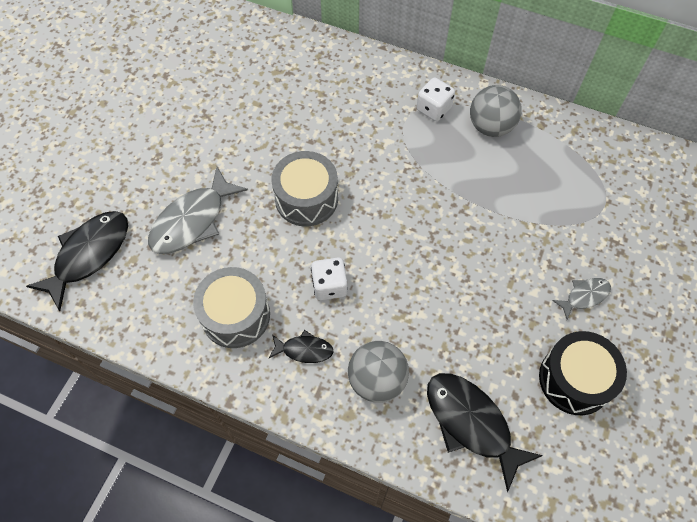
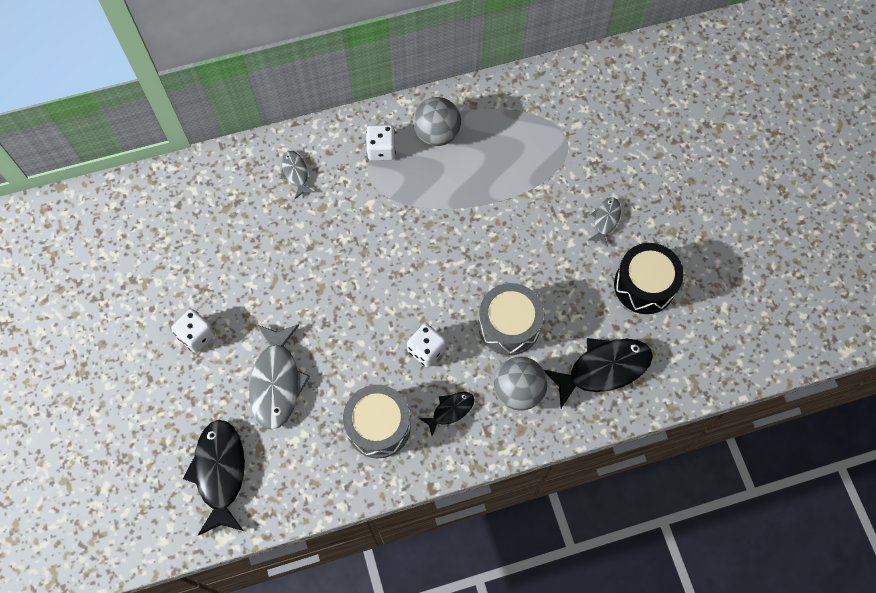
camera: 40 degrees left, 5 degrees up
(170, 144) = (197, 336): none -> white dice
(306, 198) = (349, 297): grey drum -> grey drum (509, 325)
(350, 82) = (295, 173): none -> grey fish
(471, 423) = (603, 369): black fish -> black fish turned 150 degrees clockwise

